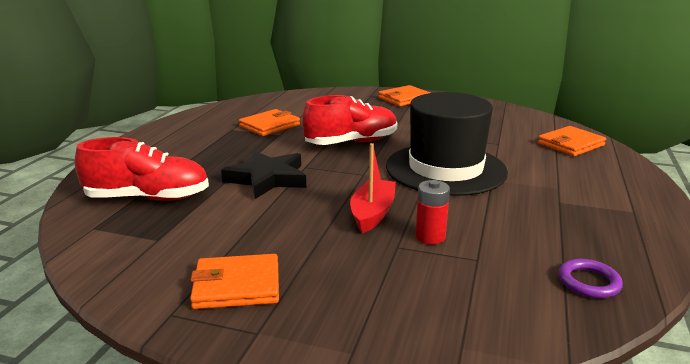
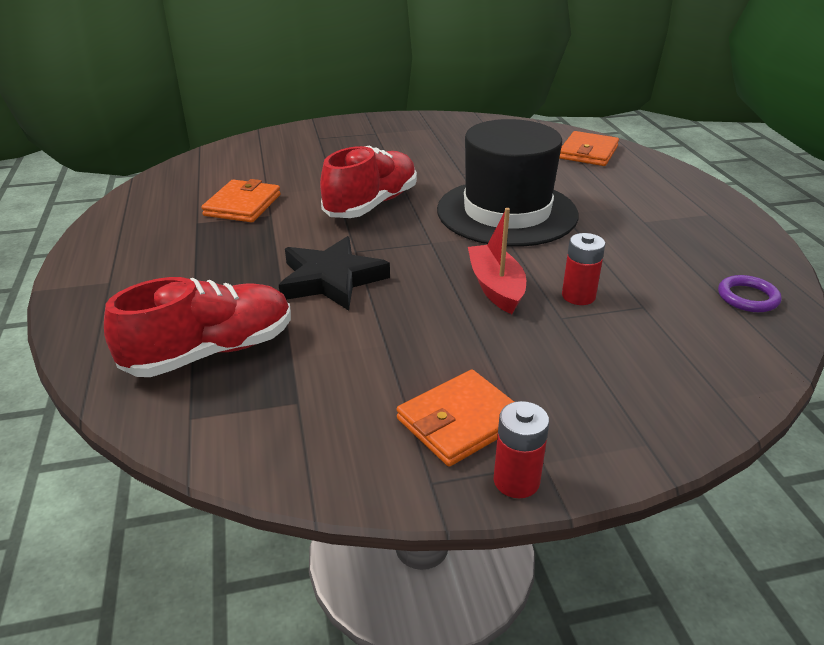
camera: 30 degrees left, 10 degrees up
(223, 336) = (516, 481): none -> red battery
(404, 99) = (363, 130): orange wallet -> none

